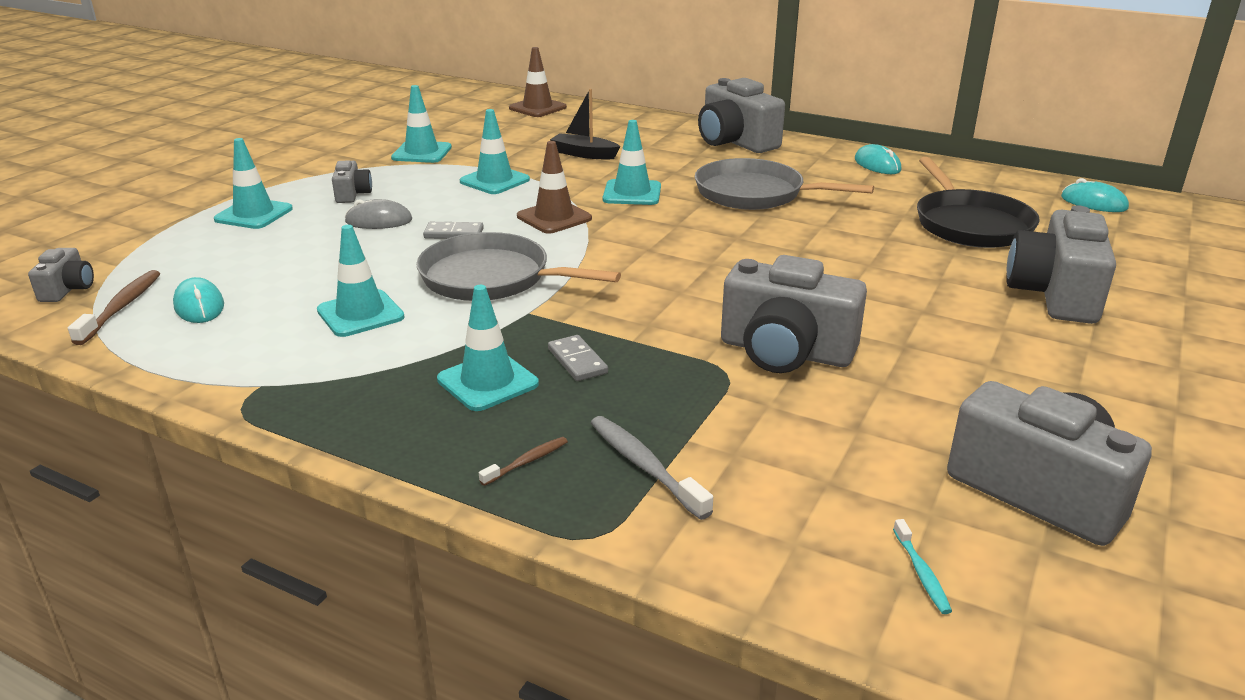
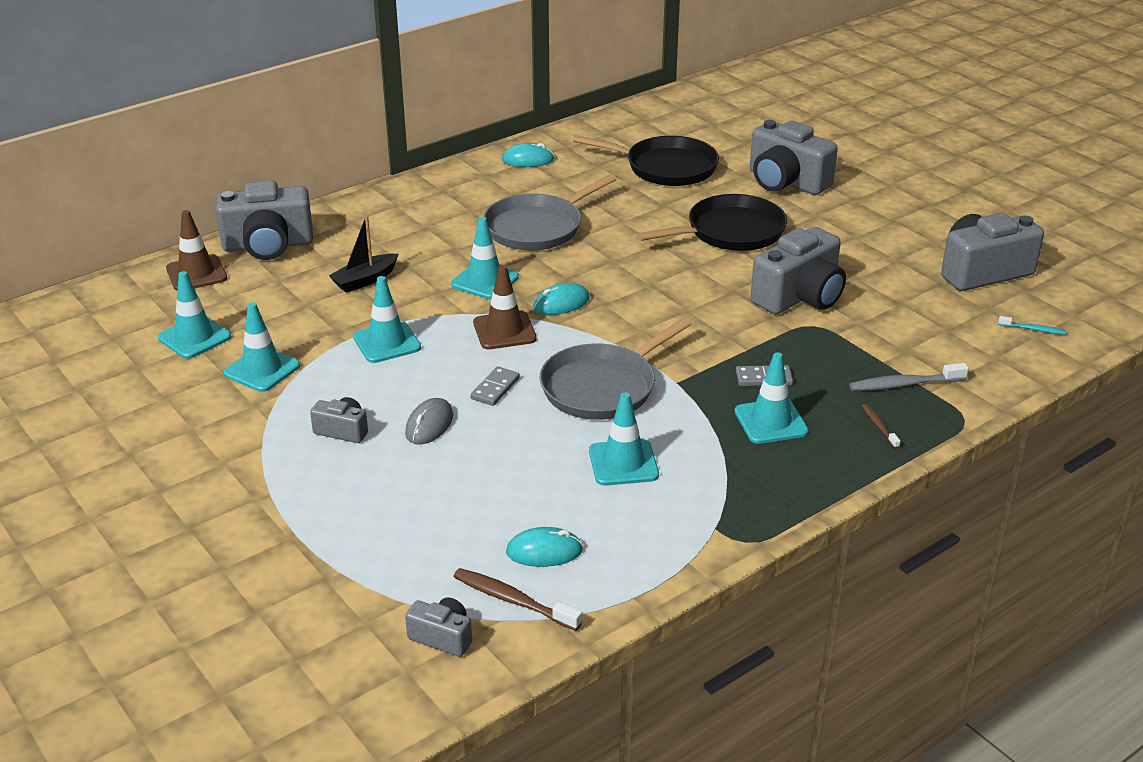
camera: 65 degrees left, 5 degrees up
(254, 214) = (341, 500): turquoise traffic cone -> turquoise traffic cone (194, 337)
(735, 142) = (413, 200): grey camera -> grey camera (268, 245)
(881, 283) = (731, 232): none -> black pan
(1093, 203) = (668, 114): turquoise mouse -> turquoise mouse (561, 303)

